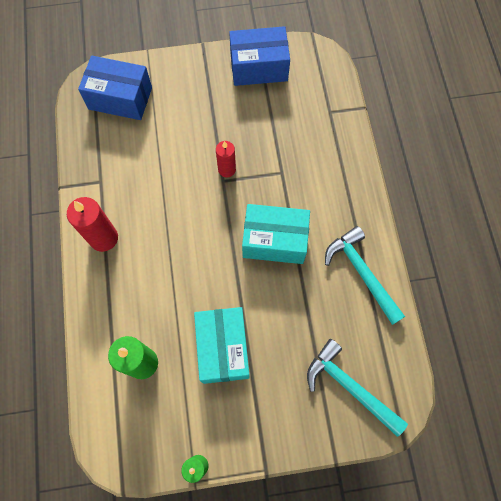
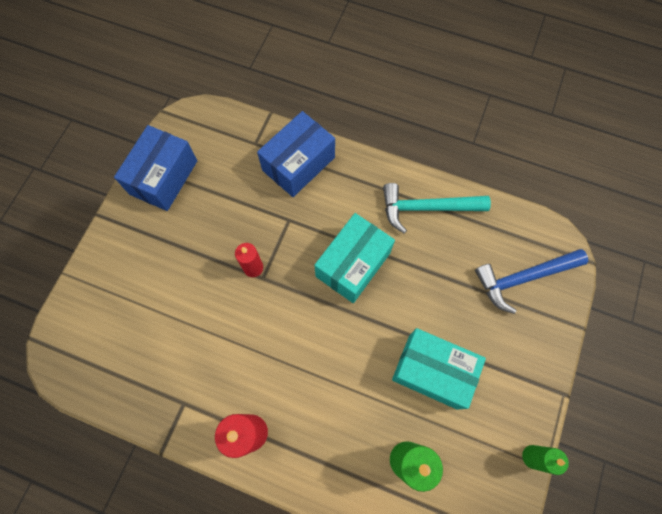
camera: 60 degrees left, 0 degrees up
(120, 98) = (100, 331): blue box -> blue box (298, 164)
(350, 386) = (523, 278): turquoise hammer -> blue hammer

